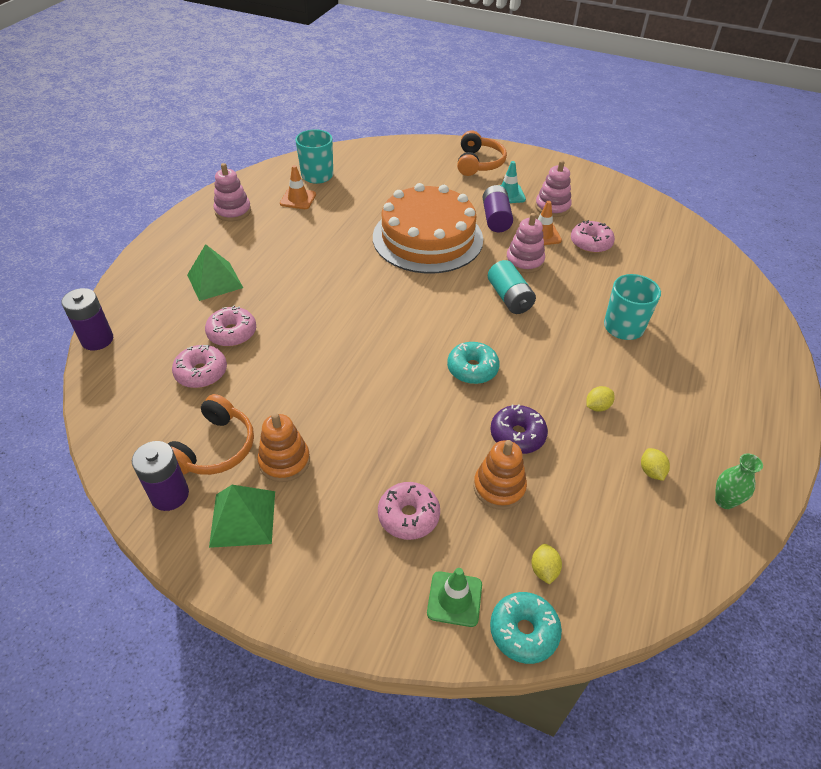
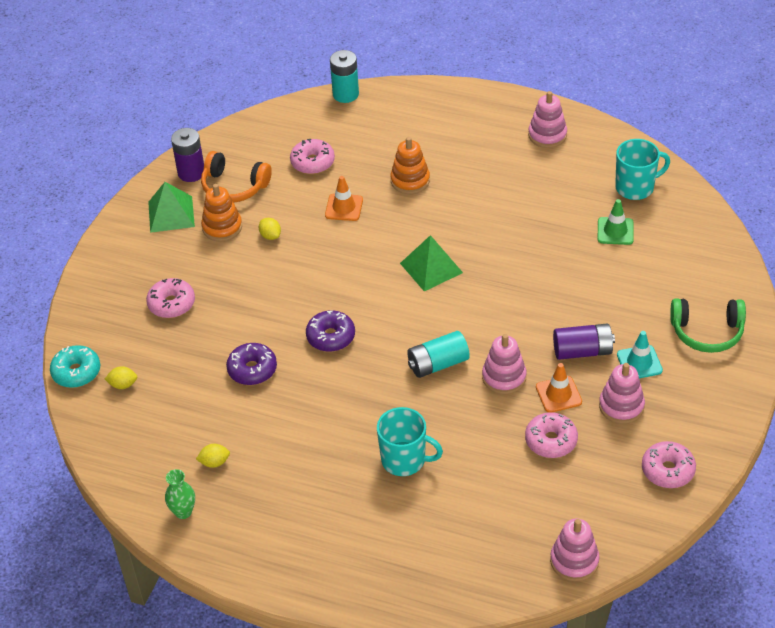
camera: 90 degrees right, 0 degrees up
(97, 339) = (345, 94): purple battery -> turquoise battery
(214, 281) = (431, 145): green pyramid -> green pyramid (431, 267)
(232, 333) = (362, 171): pink donut -> pink donut (667, 470)
(298, 199) = (582, 179): orange traffic cone -> orange traffic cone (344, 207)
(427, 238) = (531, 292): orange cake -> none
(454, 599) = (103, 334): green traffic cone -> green traffic cone (615, 231)
(472, 369) = (331, 337): turquoise donut -> purple donut
(478, 163) = (707, 332): orange headphones -> green headphones
(499, 487) = (197, 357): orange stacking toy -> orange stacking toy (410, 180)
(597, 406) = (289, 429): yellow lemon -> yellow lemon (270, 236)
(704, 243) = (574, 561): none -> pink stacking toy

